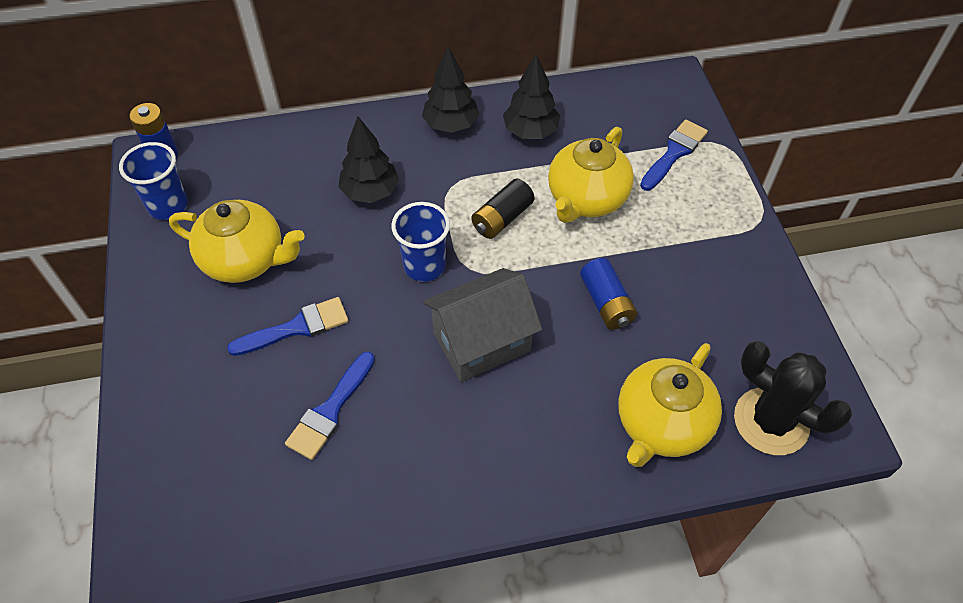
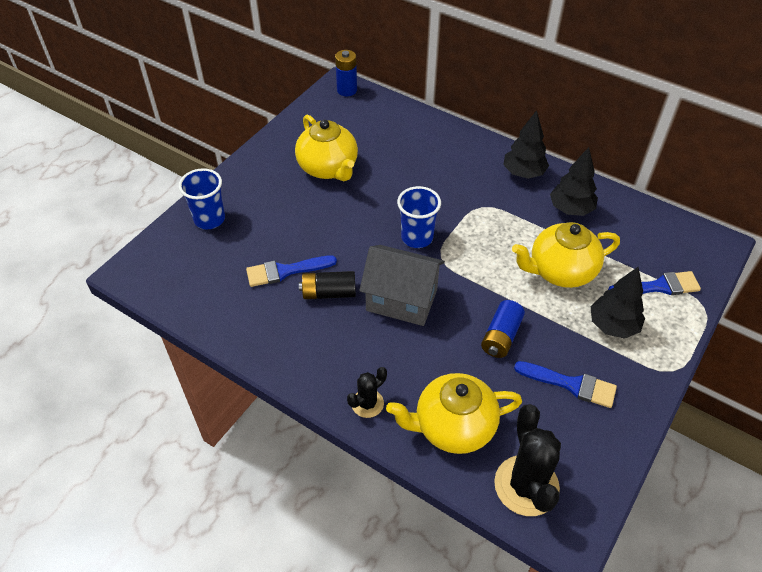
camera: 45 degrees right, 5 degrees down
(168, 206) = (321, 116): blue cup -> blue cup (209, 219)
(297, 327) = (315, 219): blue brush -> blue brush (571, 384)
(370, 192) = (432, 178): black tree -> black tree (612, 325)
(502, 218) = (493, 245): black battery -> black battery (329, 293)
(567, 473) = (367, 403): none -> black cactus

